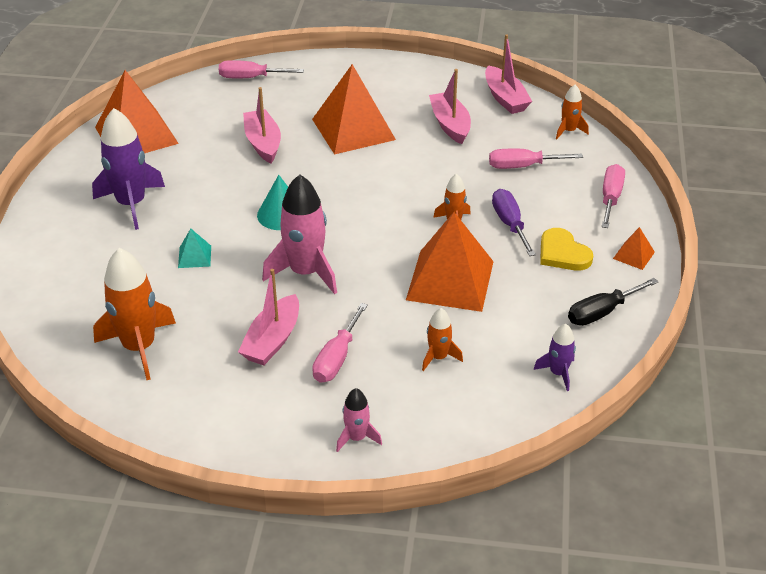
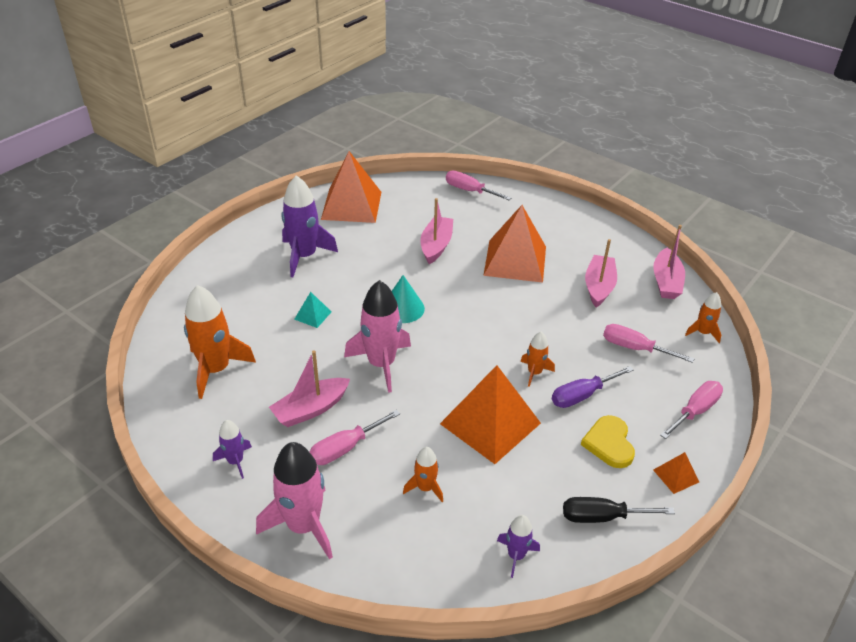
camera: 30 degrees right, 0 degrees up
(240, 417) = (235, 461): none -> purple rocket
(357, 438) = (303, 526): pink rocket -> pink rocket, size x1.93
(510, 224) = (582, 395): purple screwdriver -> purple screwdriver turned 135 degrees counterclockwise

